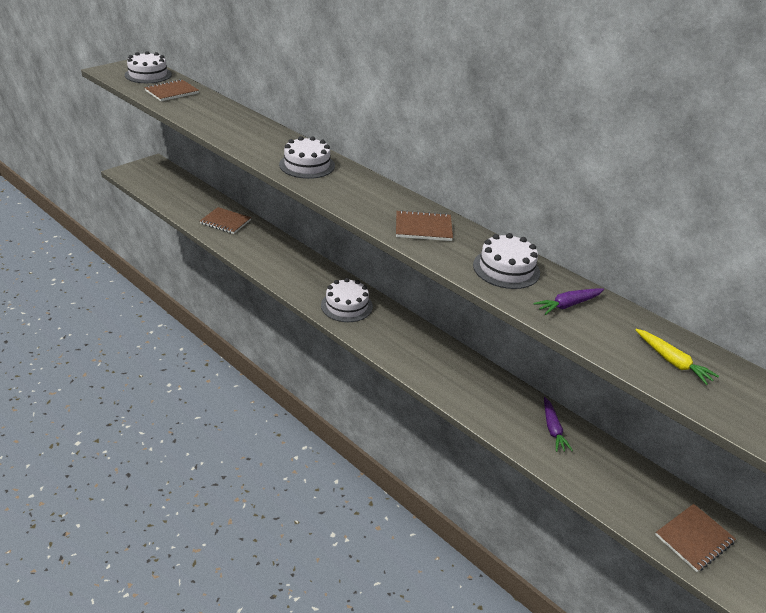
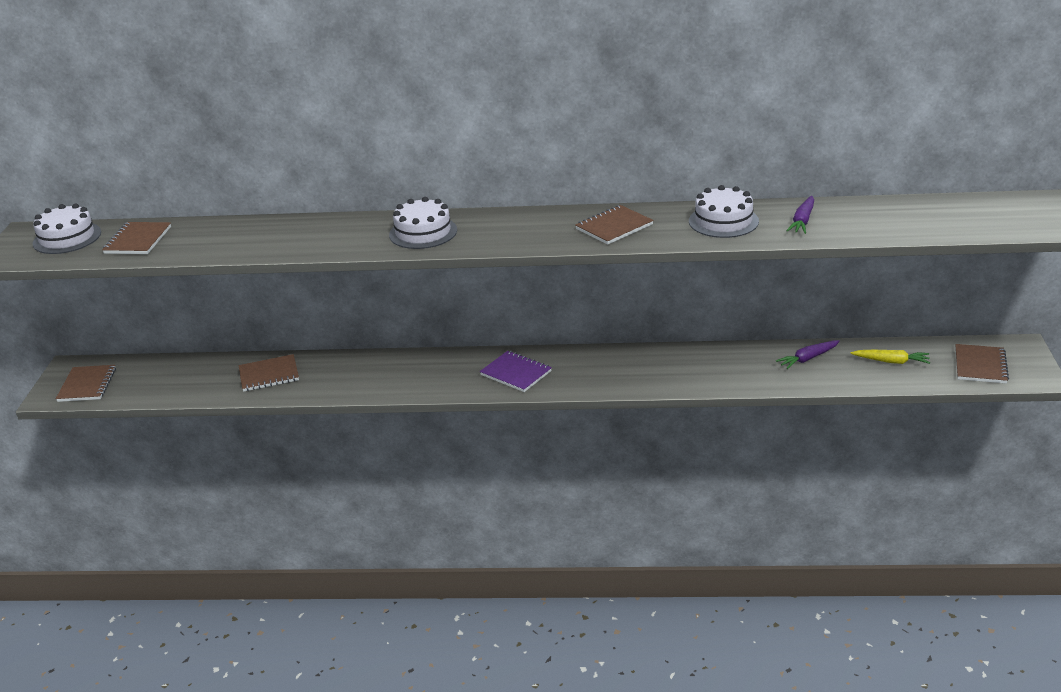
camera: 35 degrees left, 5 degrees down
(145, 176) = (87, 385): none -> brown notebook
(346, 306) = (516, 373): white cake -> purple notebook
(552, 429) = (808, 358): purple carrot -> purple carrot turned 105 degrees clockwise
(672, 361) = (915, 218): yellow carrot -> yellow carrot (891, 361)

